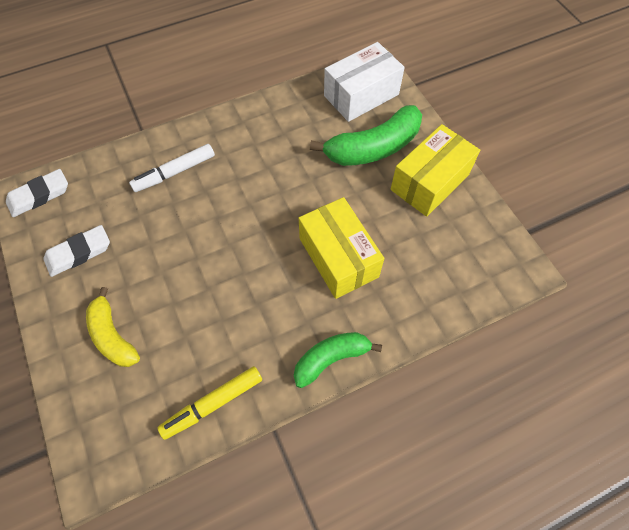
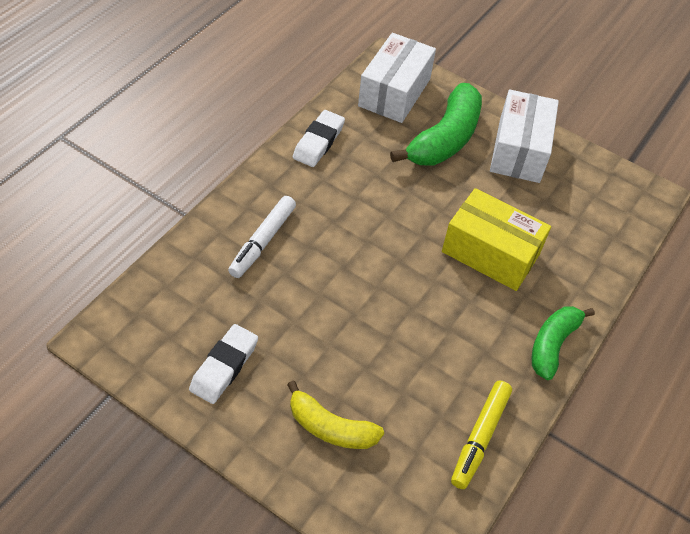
camera: 35 degrees left, 10 degrees down
(39, 196) = (125, 329): white eraser -> white eraser (318, 142)
(430, 182) = (519, 150): yellow box -> white box

